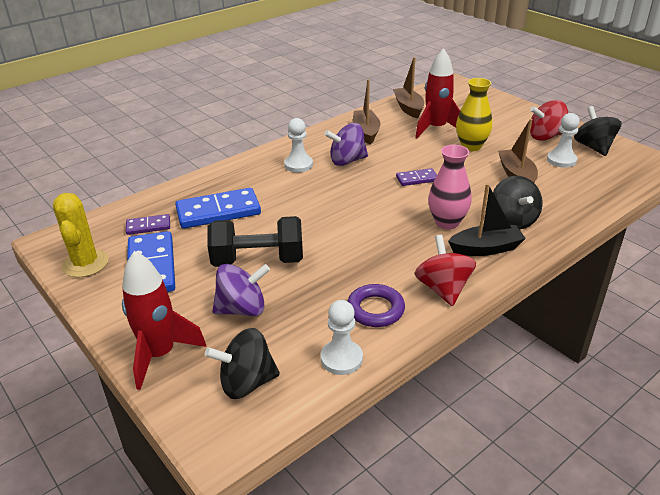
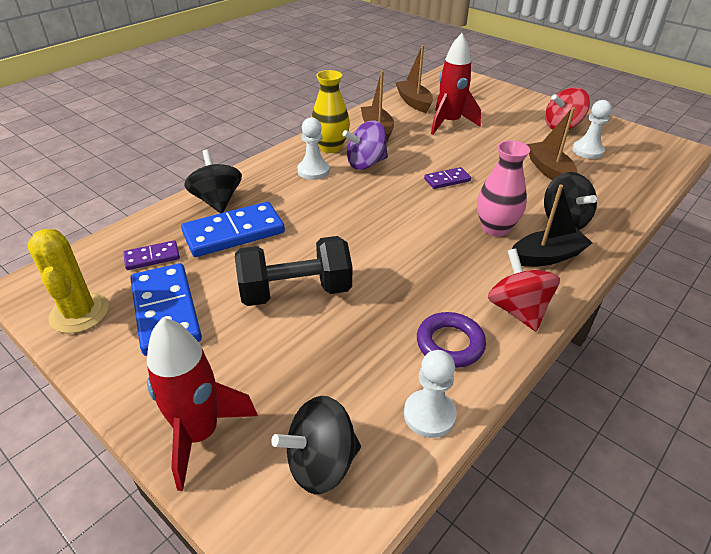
camera: 10 degrees left, 5 degrees up
(242, 309) = (291, 358): purple spinning top -> none
(471, 146) = (492, 140): yellow vase -> yellow vase (330, 148)
(593, 147) = (613, 136): black spinning top -> black spinning top (217, 201)

